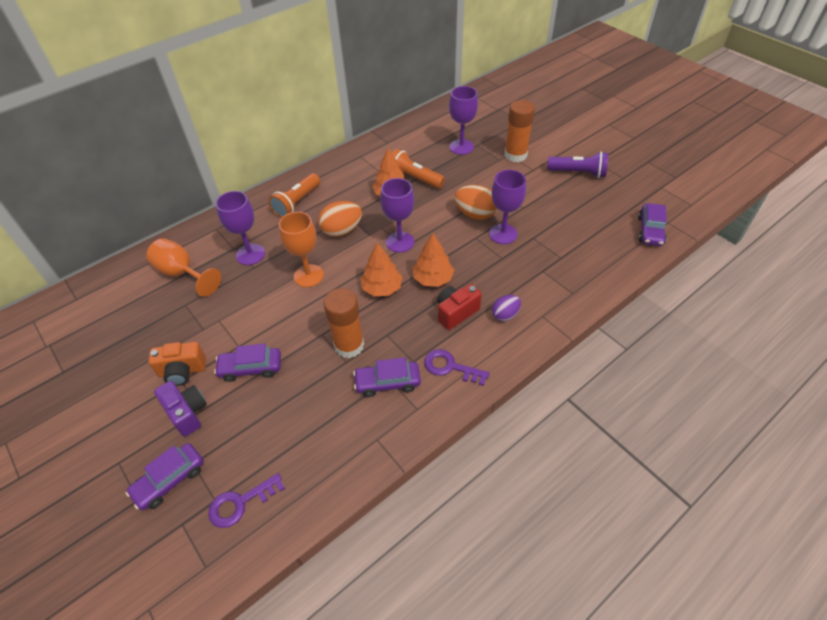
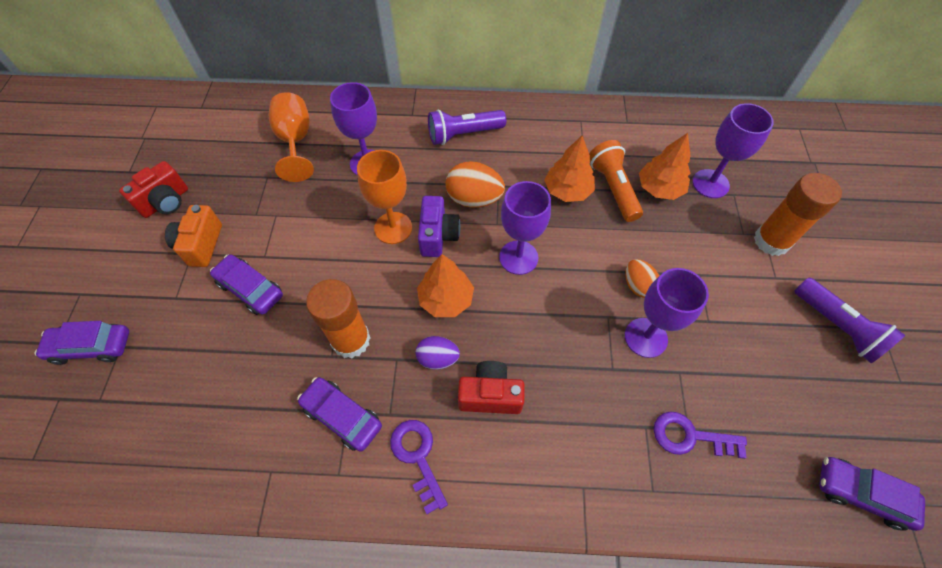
camera: 40 degrees right, 10 degrees up
(121, 368) = (166, 202): none -> red camera
(182, 371) = (201, 245): orange camera -> orange camera turned 60 degrees clockwise
(187, 413) = (164, 291): purple camera -> purple camera (438, 236)
(241, 503) = (111, 423): purple key -> purple key (690, 436)
(297, 203) = (463, 134): orange flashlight -> purple flashlight
(433, 279) = (508, 331): orange tree -> orange tree (659, 188)
(475, 214) = (637, 285): orange egg -> orange egg, size x0.63
(505, 315) = (540, 446): purple egg -> purple egg (438, 358)
(650, 231) = (861, 494): purple car -> purple car turned 60 degrees clockwise

